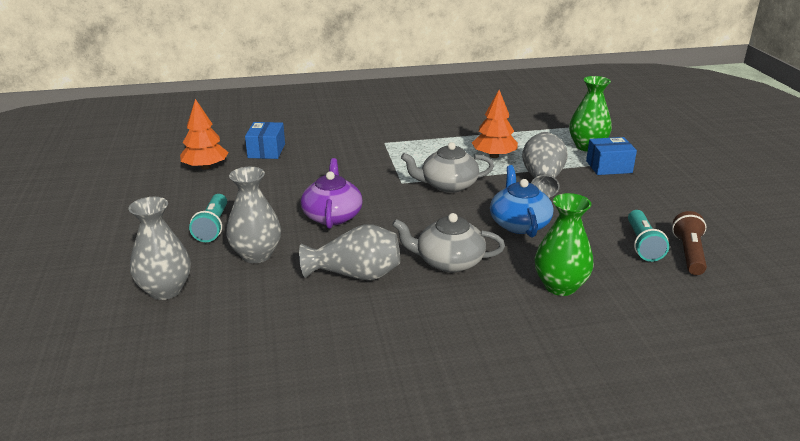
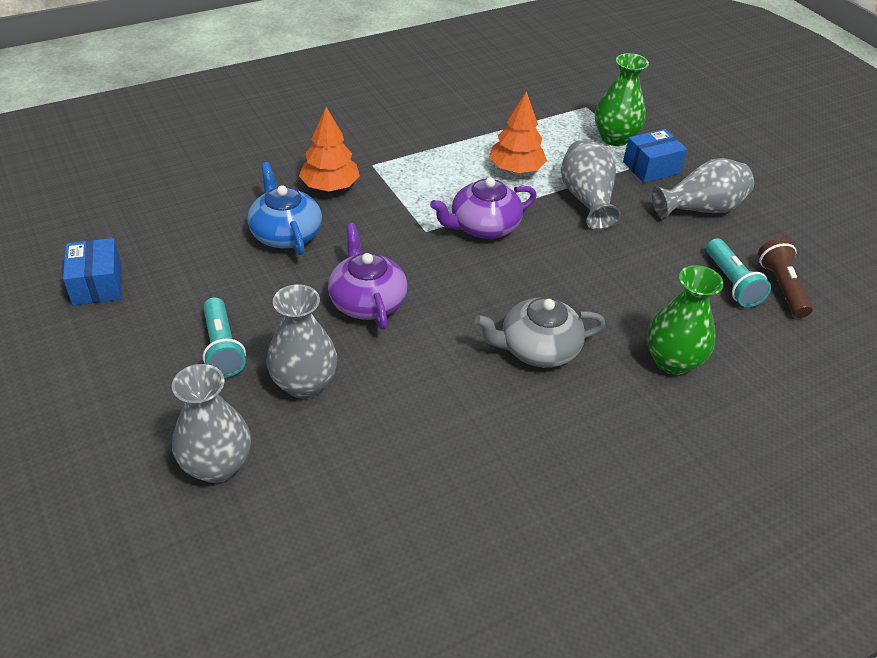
camera: 20 degrees left, 15 degrees up
(205, 167) = (155, 244): orange tree -> orange tree (330, 186)
(266, 151) = (224, 202): blue box -> blue box (97, 284)
(356, 275) = (441, 391): grey vase -> grey vase (700, 209)
(448, 185) = (483, 226): grey teapot -> purple teapot
(519, 224) = (590, 275): blue teapot -> blue teapot (286, 233)

